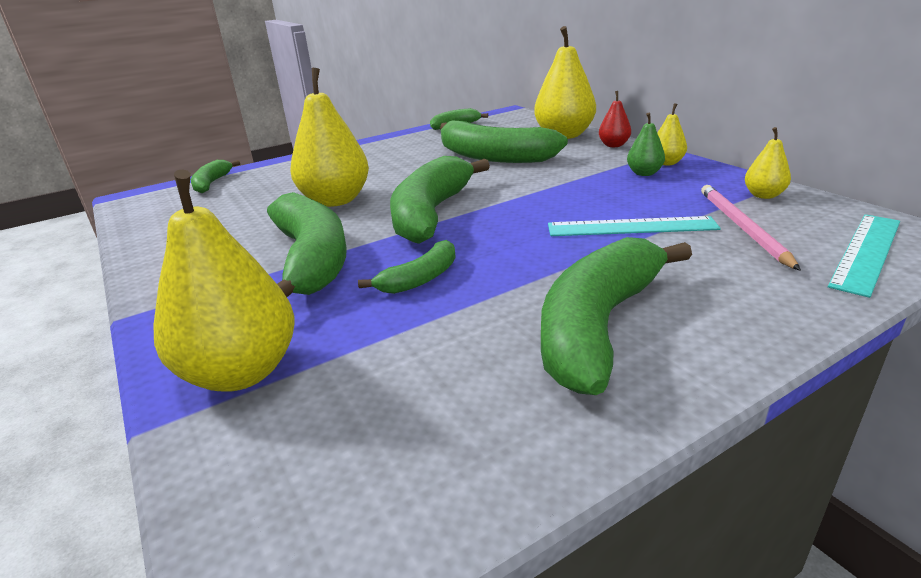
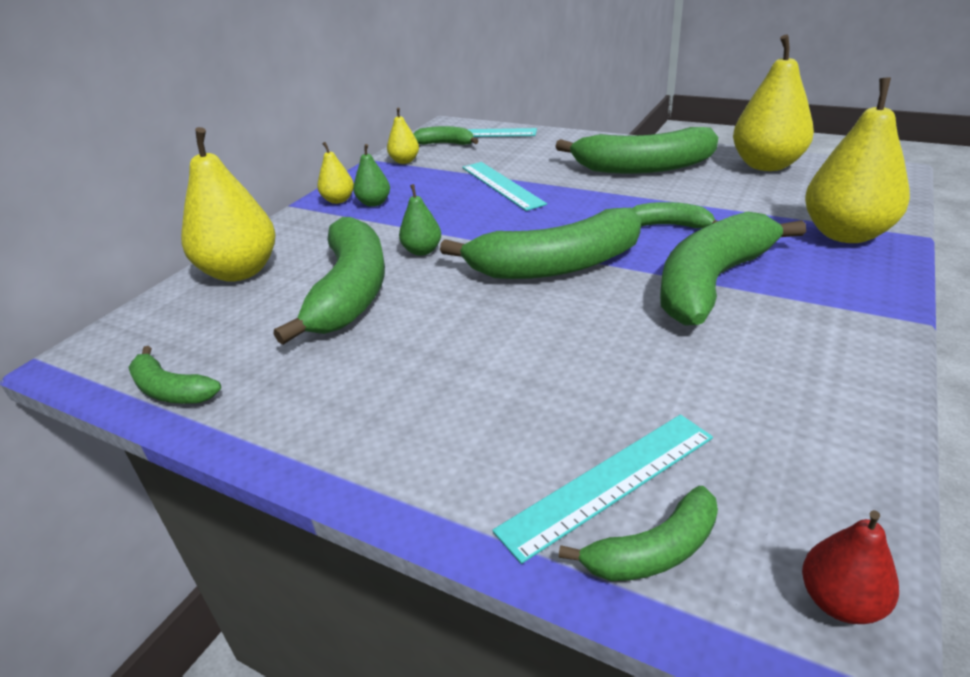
camera: 120 degrees left, 5 degrees up
(249, 184) = (609, 482): none -> turquoise ruler
(335, 200) = (582, 343): yellow pear -> yellow pear (766, 165)
(522, 178) = (422, 251): none -> green pear
(613, 145) = (282, 234): red pear -> red pear (840, 601)
(742, 227) = (471, 159): pink pencil -> none
(823, 223) = (445, 144): none -> green banana

